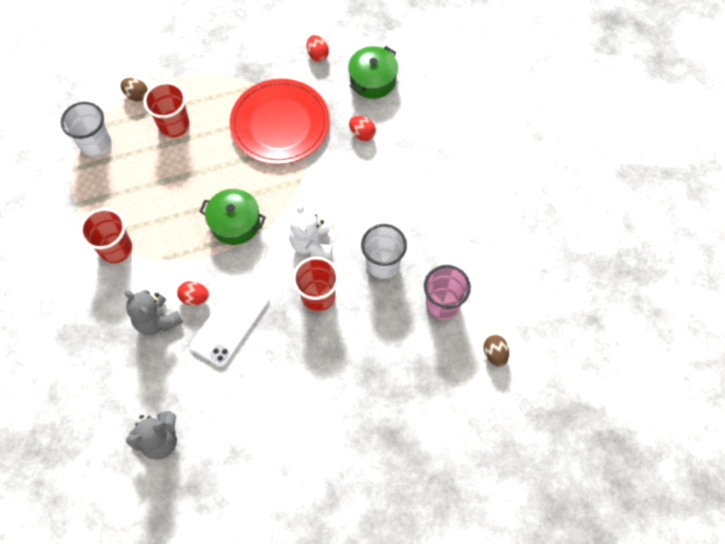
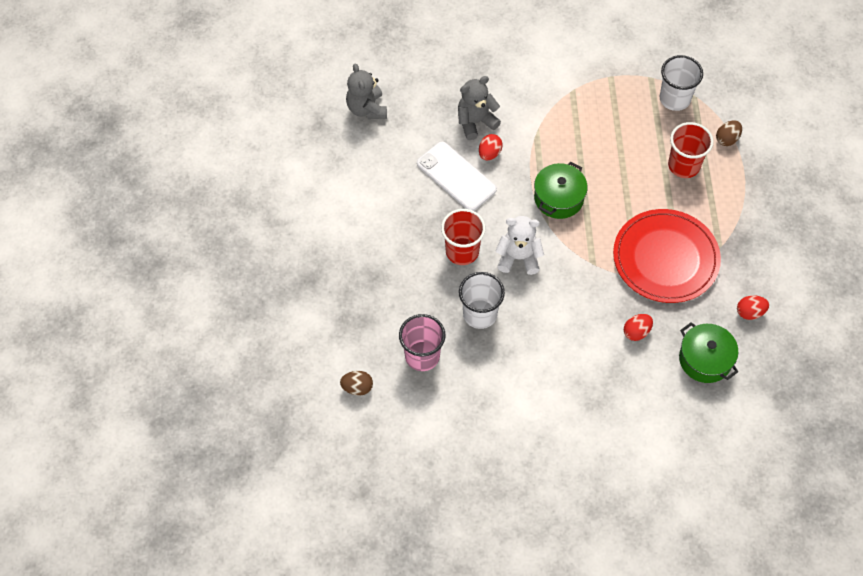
camera: 105 degrees right, 5 degrees down
(116, 249) = (556, 101): red cup -> none

